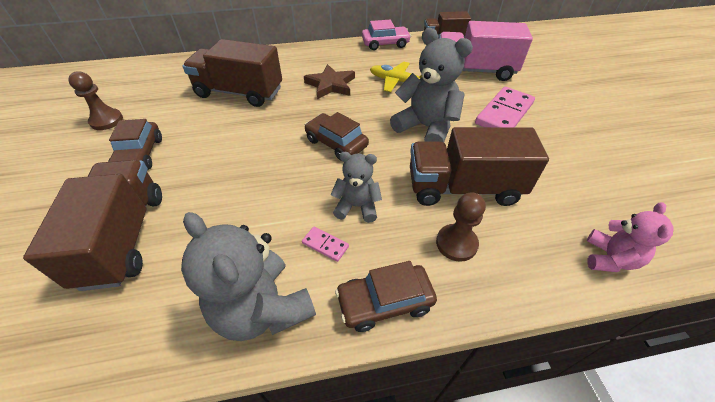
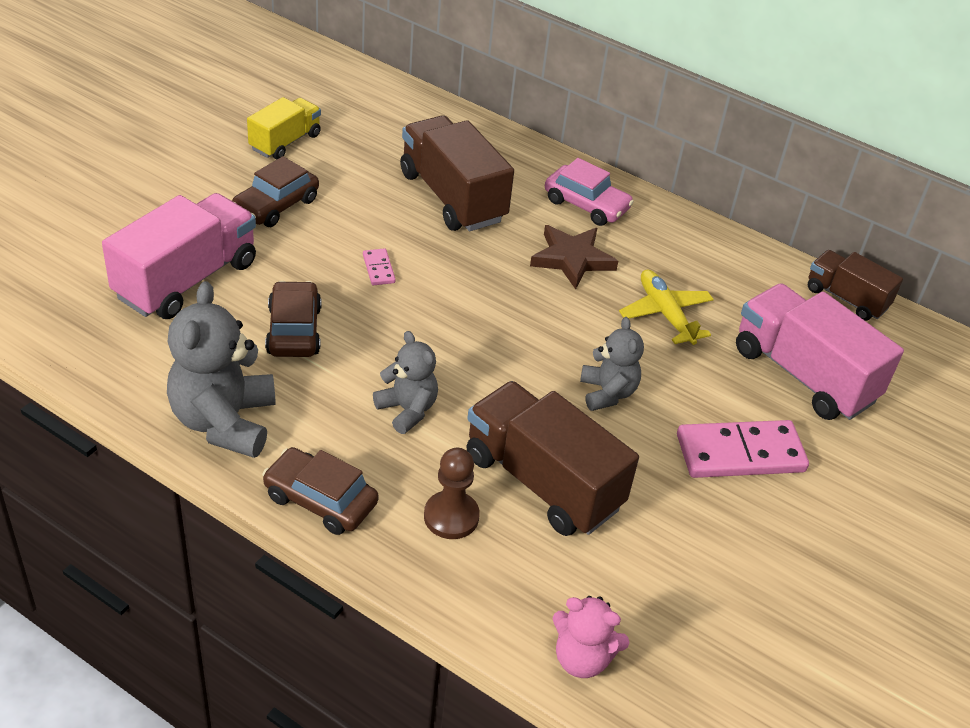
camera: 40 degrees right, 5 degrees down
(106, 120) = (285, 142): brown pawn -> yellow truck
(124, 238) = (186, 280): brown truck -> pink truck
(325, 245) = (333, 418): pink domino -> pink domino (378, 269)
(336, 143) = (477, 333): brown car -> brown car (294, 330)
(385, 44) = (737, 249): pink car -> pink car (586, 205)
(426, 127) = (607, 393): grey teddy bear -> grey teddy bear, size x0.59
(609, 258) = (582, 658): pink teddy bear -> pink teddy bear turned 45 degrees clockwise

